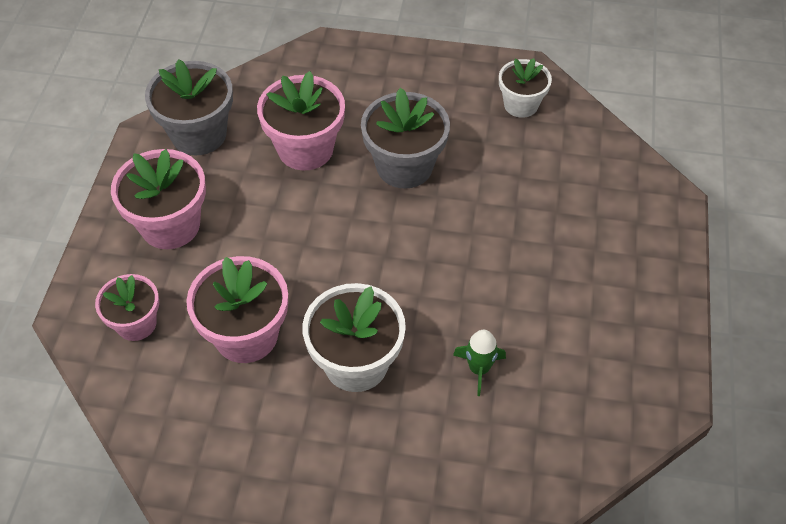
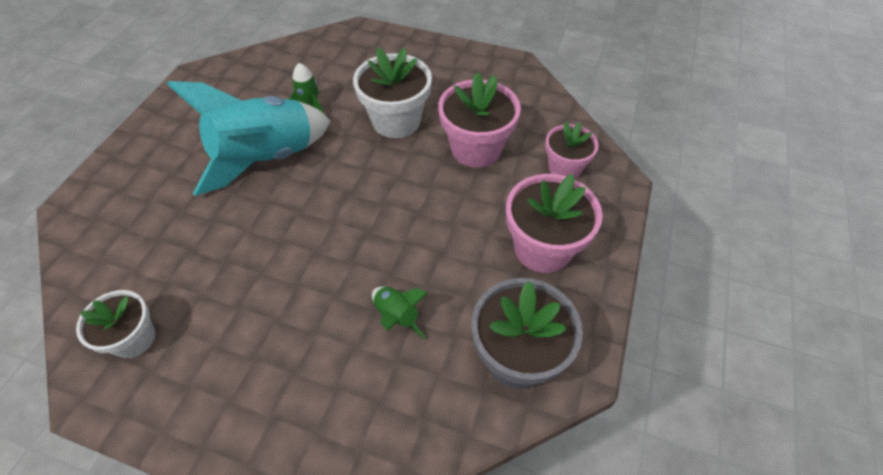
camera: 170 degrees left, 0 degrees up
(305, 149) = (397, 316): pink flower pot -> green rocket
(404, 166) = (298, 278): grey flower pot -> none
(497, 283) = (266, 158): none -> turquoise rocket

